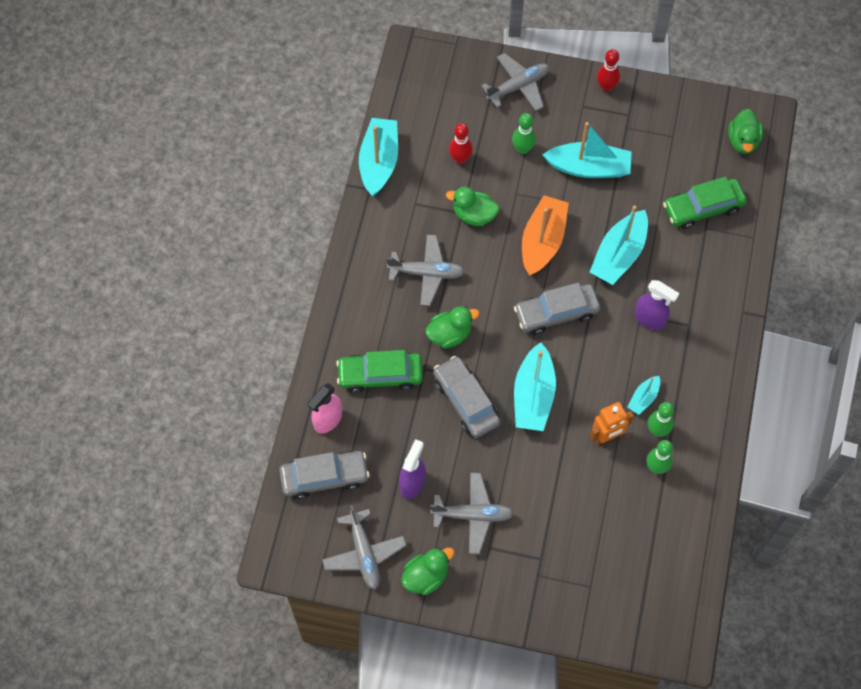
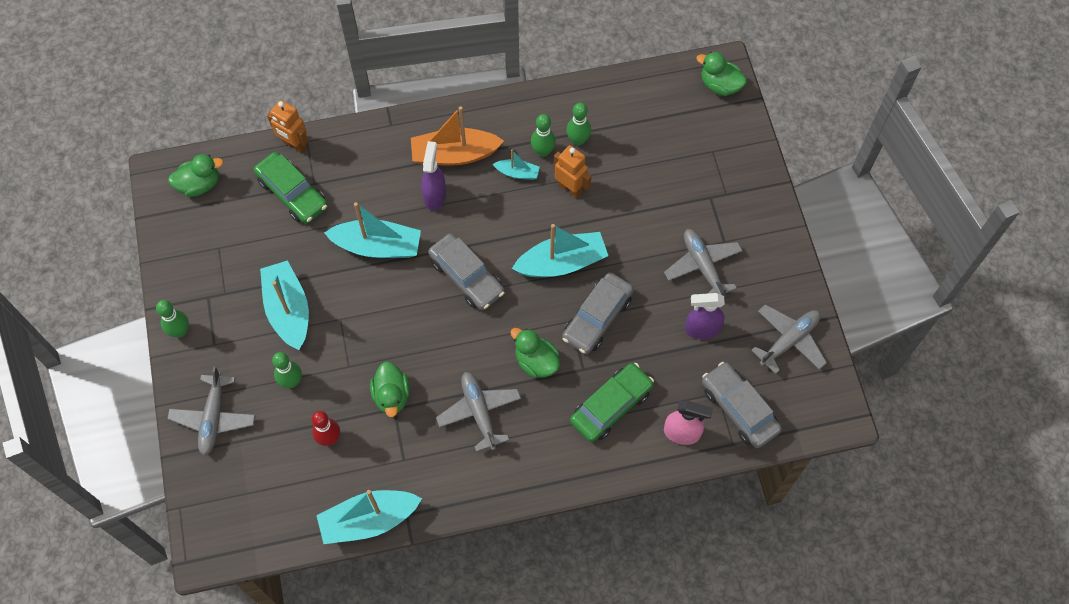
camera: 115 degrees left, 0 degrees up
(380, 375) = (611, 406): green car -> green car turned 105 degrees counterclockwise
(426, 576) = (779, 280): green duck -> green duck (720, 85)
(518, 86) = (213, 418): grey plane -> grey plane turned 120 degrees counterclockwise
(542, 241) = (393, 319): orange boat -> orange boat (454, 154)
(606, 86) = (180, 331): red bowling pin -> green bowling pin
(754, 226) = (294, 144): none -> orange robot

